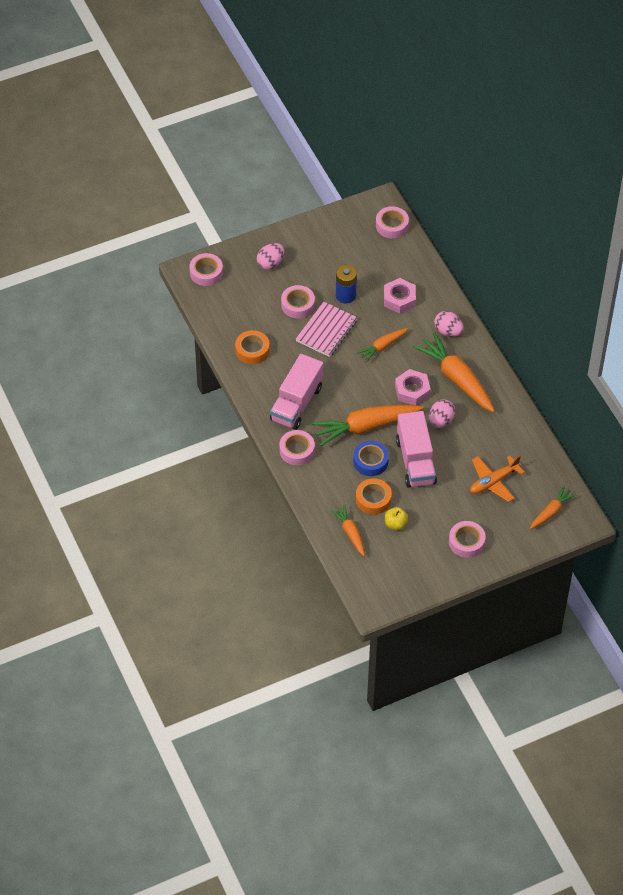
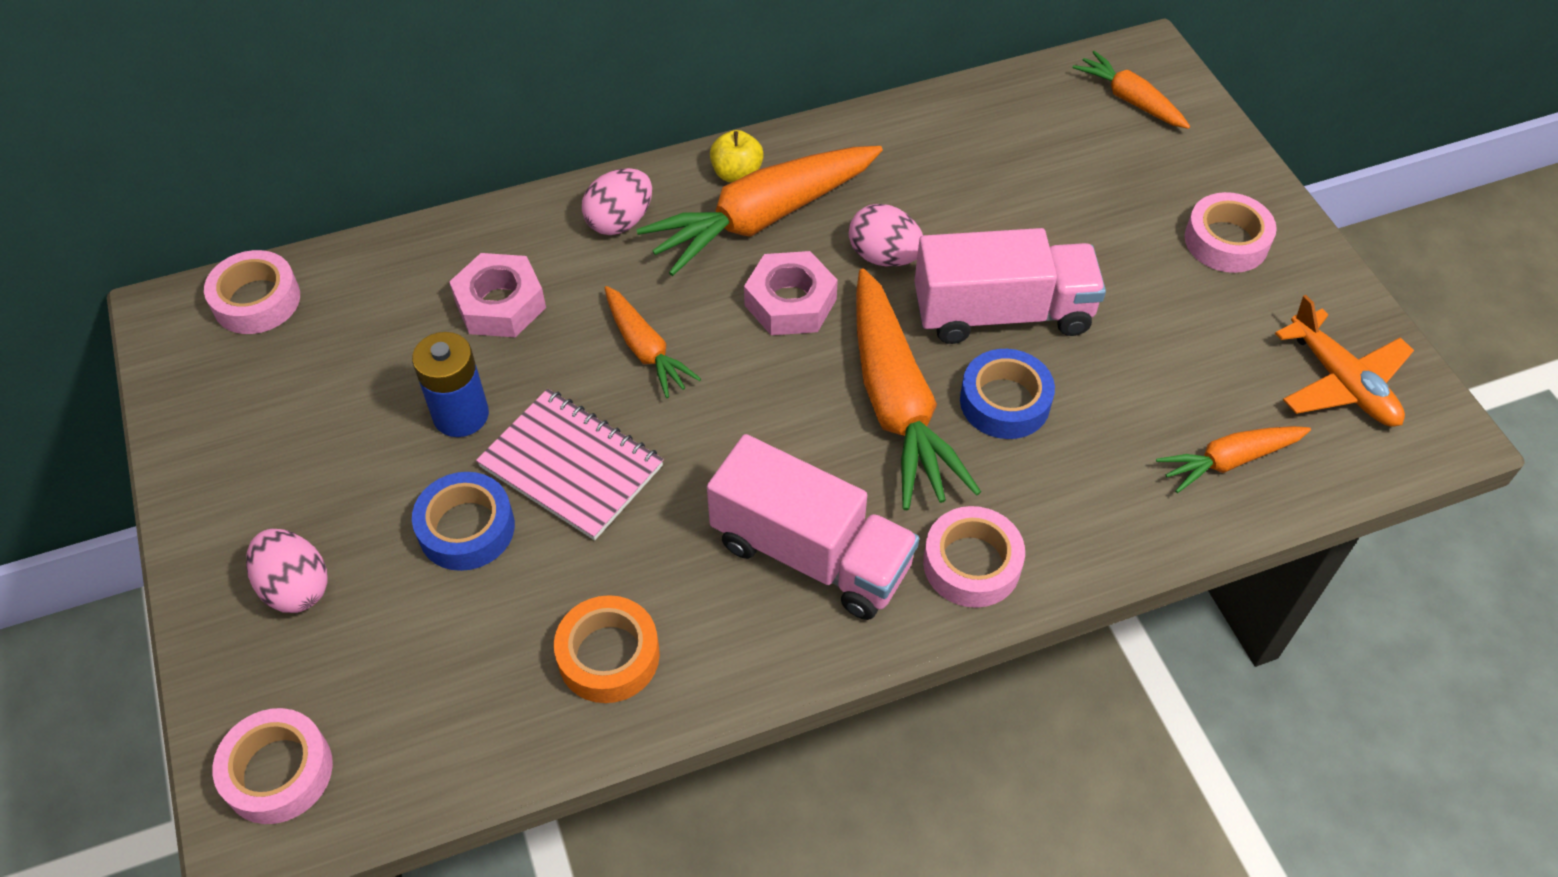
camera: 85 degrees left, 0 degrees up
(297, 305) = (466, 528): pink tape -> blue tape
(373, 499) = (1121, 405): orange tape -> none
(395, 524) = (1191, 366): yellow apple -> yellow apple (737, 174)
(493, 482) = (1056, 181): orange plane -> orange plane (1341, 382)

